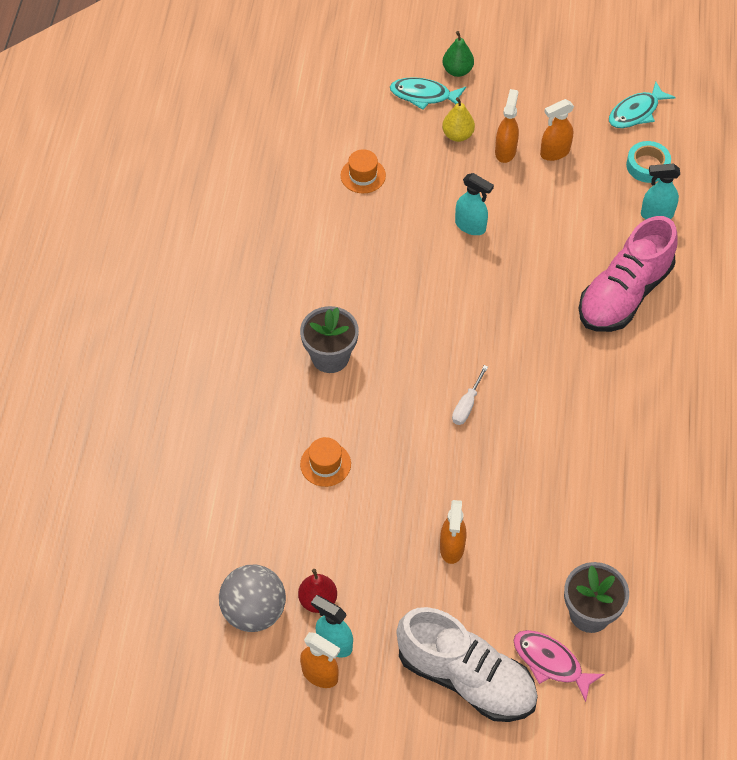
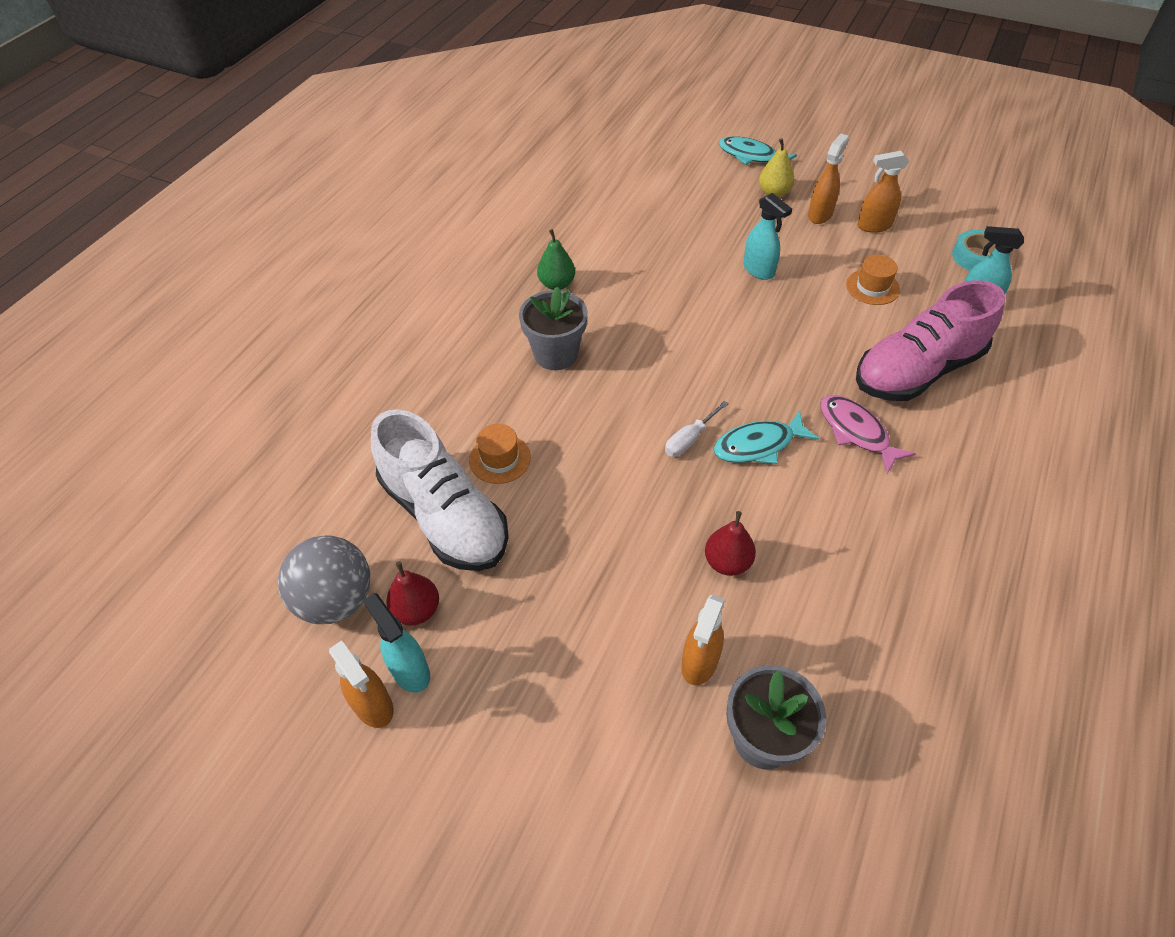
camera: 20 degrees right, 5 degrees down
(363, 175) = (662, 206): orange hat -> orange hat (872, 287)
(452, 548) = (608, 595): orange spray bottle -> orange spray bottle (699, 663)
(457, 70) = (793, 143): green pear -> green pear (557, 284)
(466, 677) = (559, 774): white shoe -> white shoe (445, 515)
(528, 497) = (727, 562): none -> red pear
(551, 662) = (685, 792): pink fish -> pink fish (856, 432)
(636, 112) = (975, 209): turquoise fish -> turquoise fish (758, 445)

